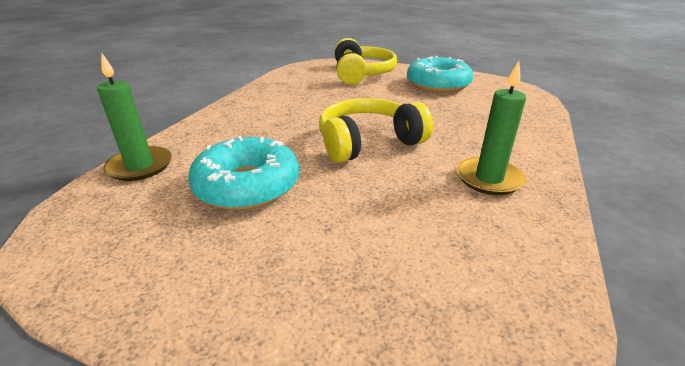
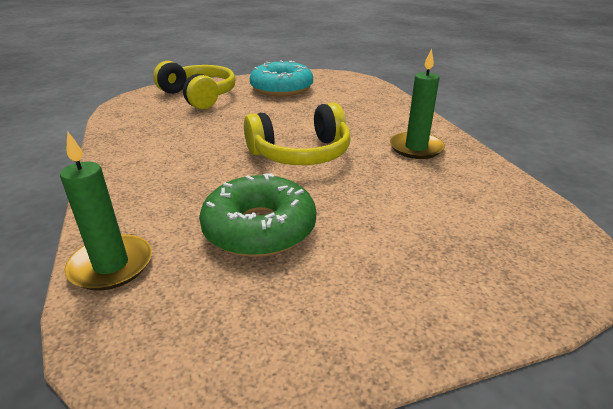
camera: 40 degrees left, 0 degrees up
(247, 185) = (259, 228): turquoise donut -> green donut
(368, 142) = (301, 153): yellow headphones -> yellow headphones turned 135 degrees counterclockwise

